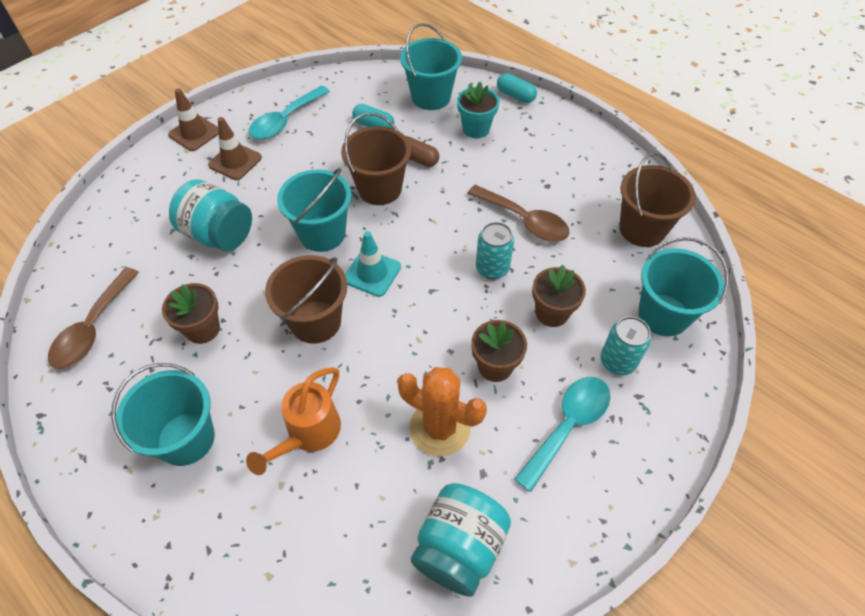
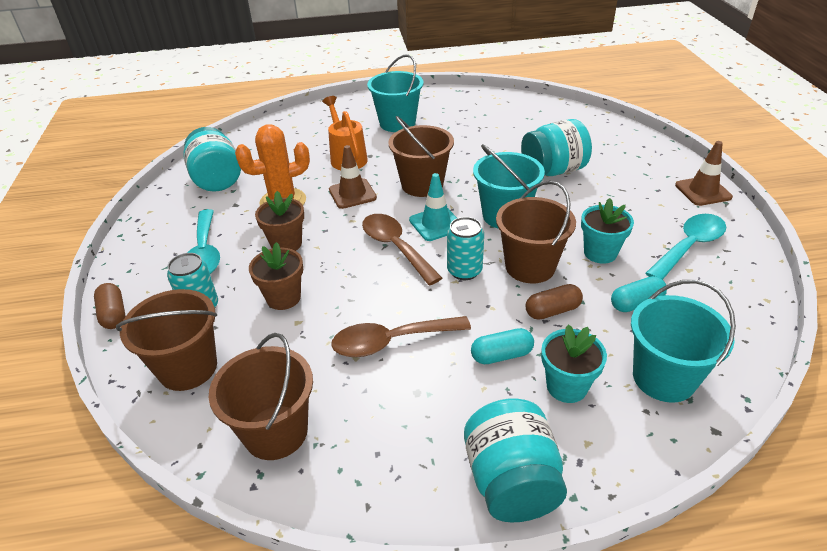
camera: 130 degrees right, 15 degrees down
(93, 328) = (513, 113): brown spoon -> brown spoon (396, 247)
(203, 329) = (468, 144): brown flower pot -> none
(235, 161) = (642, 201): brown traffic cone -> brown traffic cone (352, 194)
(285, 120) = (689, 247): turquoise spoon -> turquoise spoon turned 60 degrees clockwise
(330, 160) = (600, 253): none -> turquoise flower pot
(492, 268) = (365, 288): turquoise can -> turquoise can (464, 271)
(515, 96) = (609, 474): turquoise capsule -> turquoise capsule (501, 355)
(557, 124) = (511, 481): none -> turquoise jar
(663, 315) = (188, 368): turquoise bucket -> brown bucket
(690, 421) = (114, 314): none -> brown capsule

